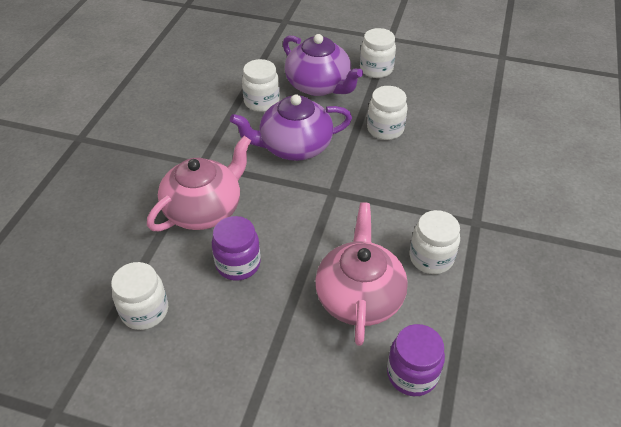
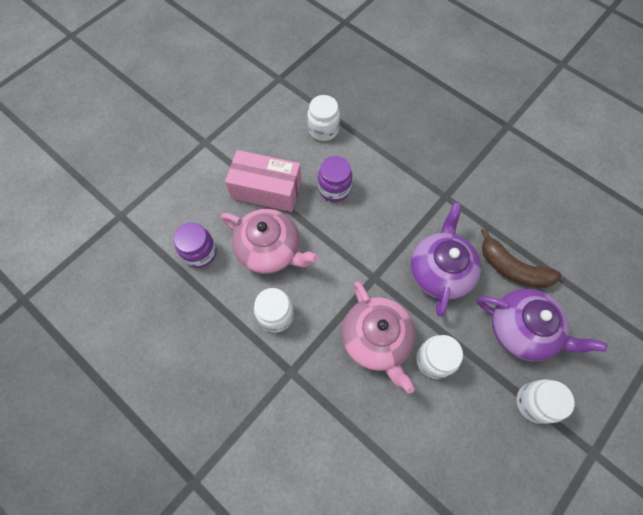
camera: 115 degrees right, 20 degrees up
(204, 209) = (395, 184): pink teapot -> pink teapot (376, 340)
(261, 102) = (512, 268): white jar -> brown banana
(276, 338) = (266, 189): none -> pink box
(319, 85) = (522, 330): purple teapot -> purple teapot turned 135 degrees counterclockwise

